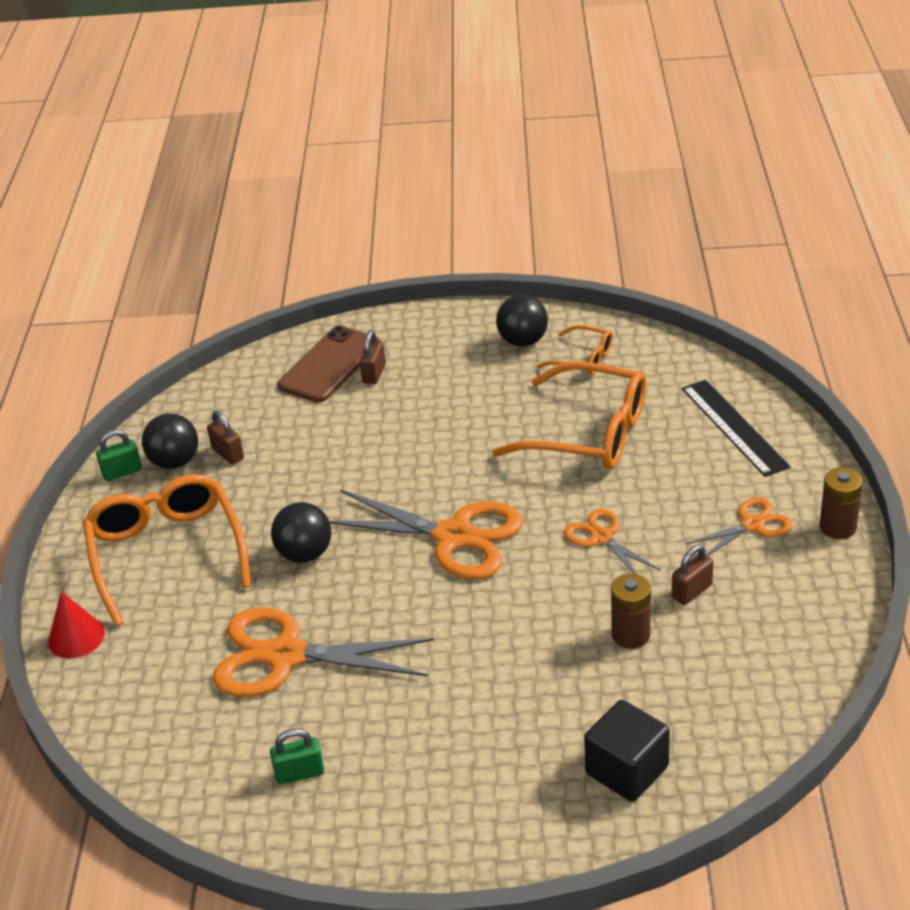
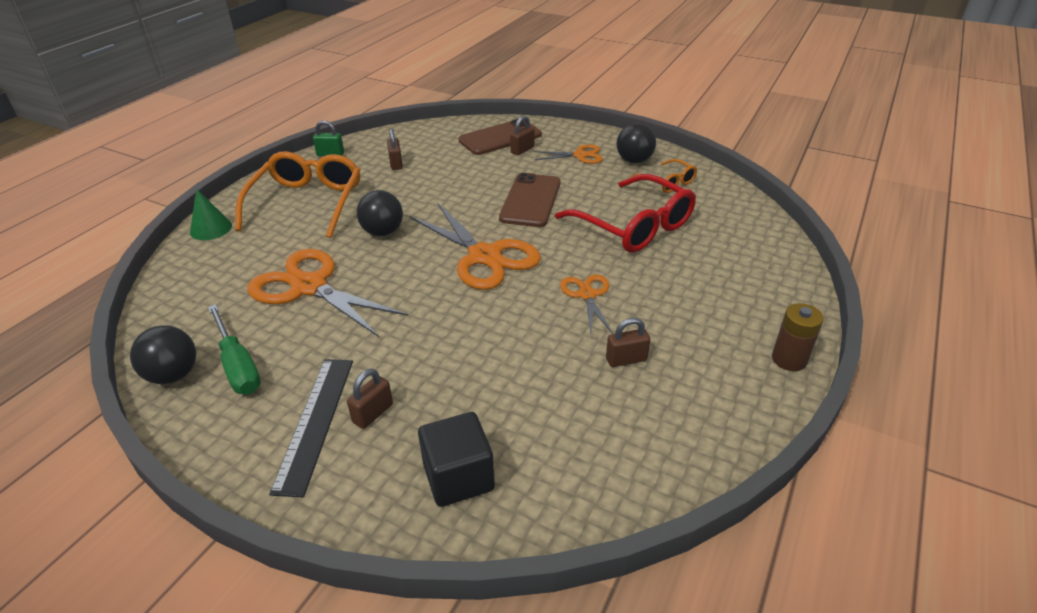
camera: 25 degrees right, 0 degrees up
(76, 637) = (211, 228): red cone -> green cone
(175, 462) = (363, 158): black ball -> black ball (173, 375)
(299, 773) = (238, 365): green padlock -> green screwdriver
(445, 443) = (530, 200): none -> brown phone
(493, 753) = (373, 413): none -> brown padlock
(587, 433) = (633, 226): orange glasses -> red glasses
(630, 635) = (551, 371): brown battery -> none
(734, 427) = (750, 258): black ruler -> black ruler (315, 422)
(752, 525) = (714, 330): orange scissors -> orange scissors (580, 155)

